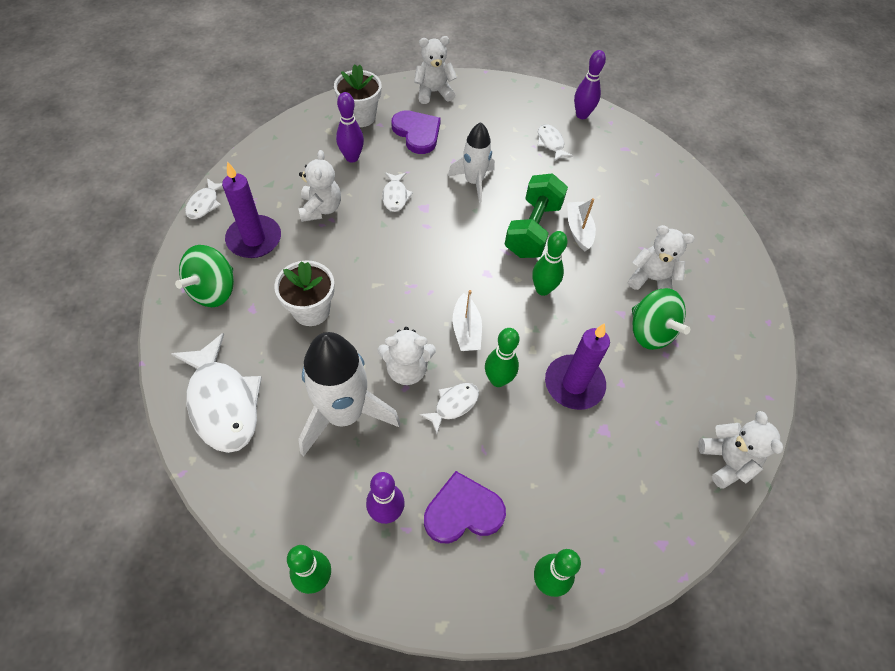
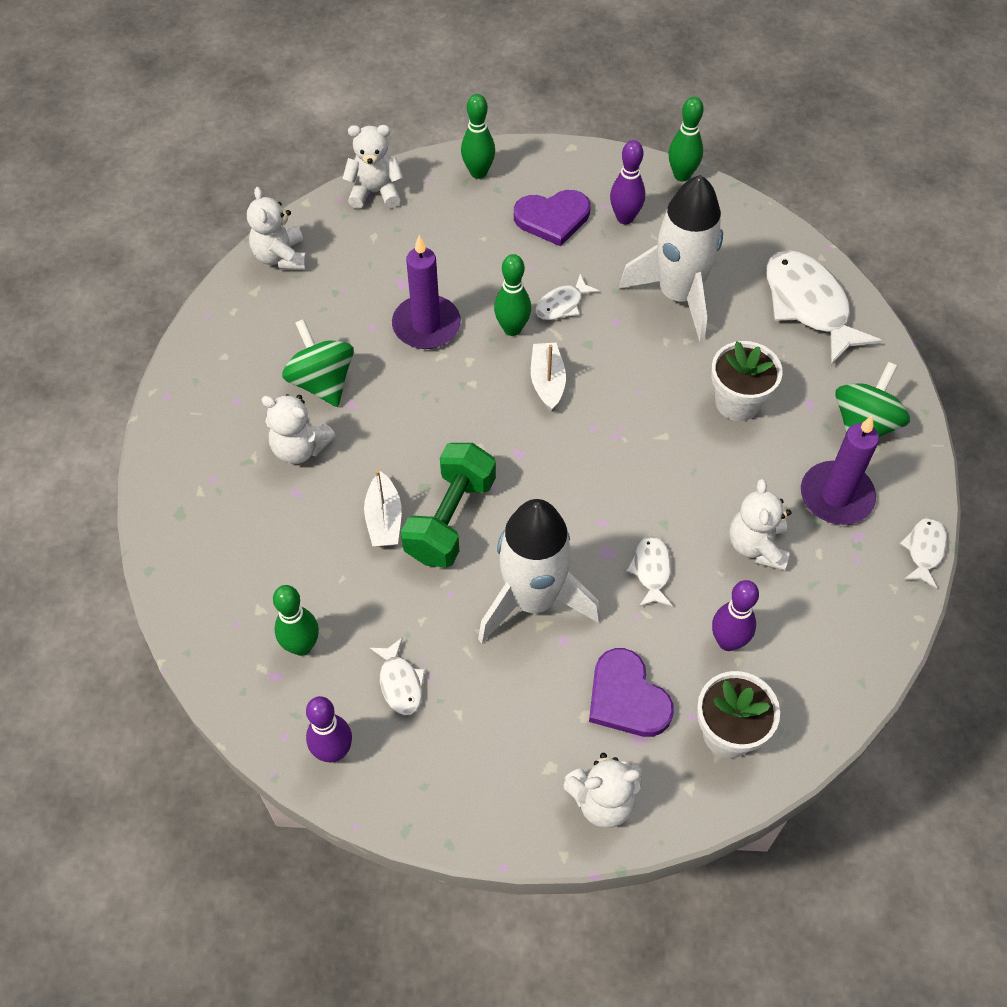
camera: 175 degrees left, 0 degrees up
(407, 369) = (615, 338): white teddy bear -> white teddy bear (375, 192)
(473, 182) = (533, 599): white rocket -> white rocket, size x1.65
(543, 289) = (447, 432): green bowling pin -> green bowling pin (302, 646)

